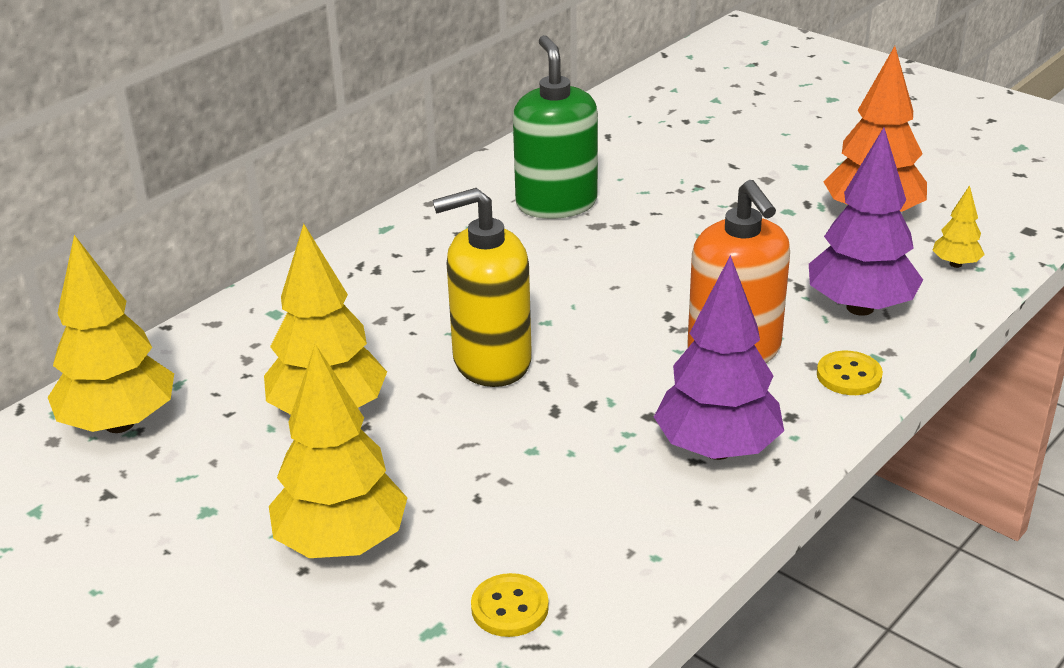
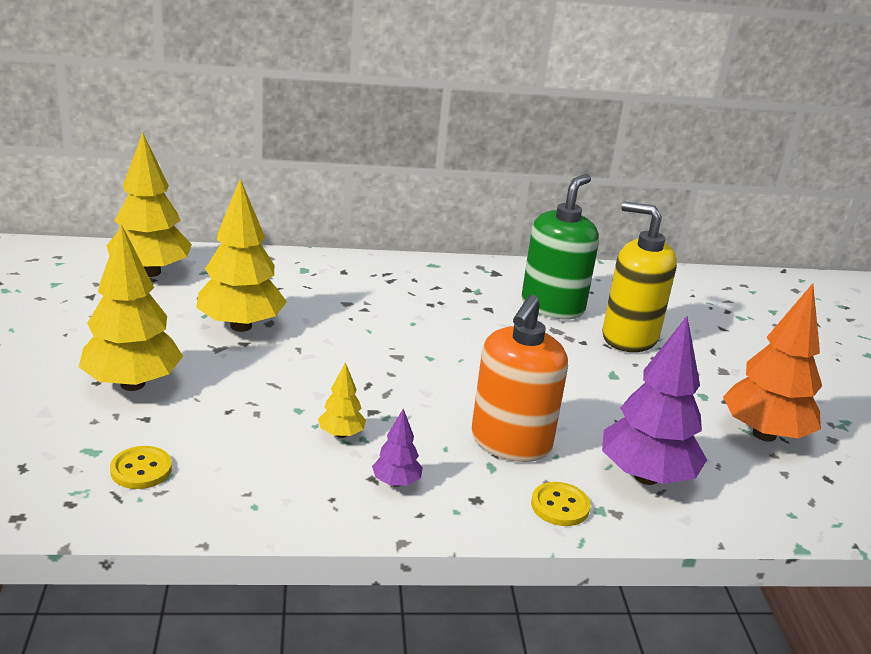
camera: 40 degrees right, 5 degrees down
(491, 361) = (362, 356): yellow soap dispenser -> yellow soap dispenser (629, 337)
(717, 449) = (396, 482): purple tree -> purple tree, size x0.47
(955, 264) = (775, 500): yellow tree -> yellow tree (341, 434)

